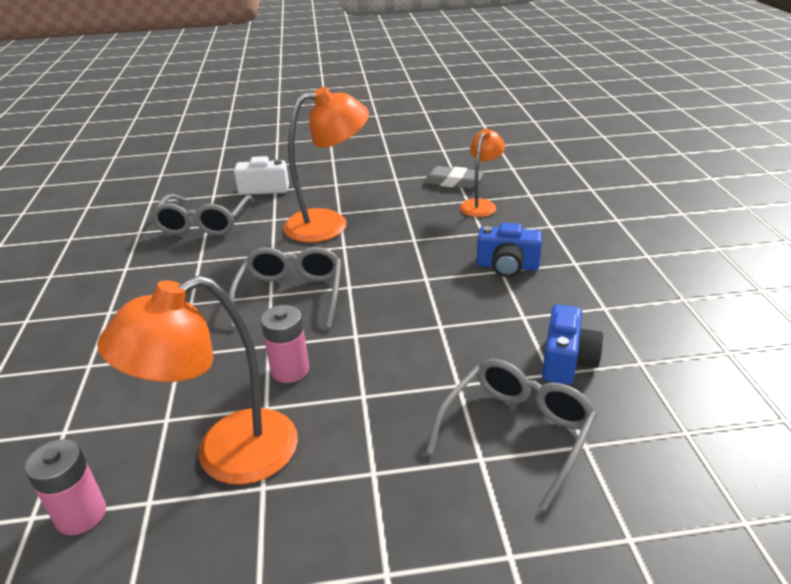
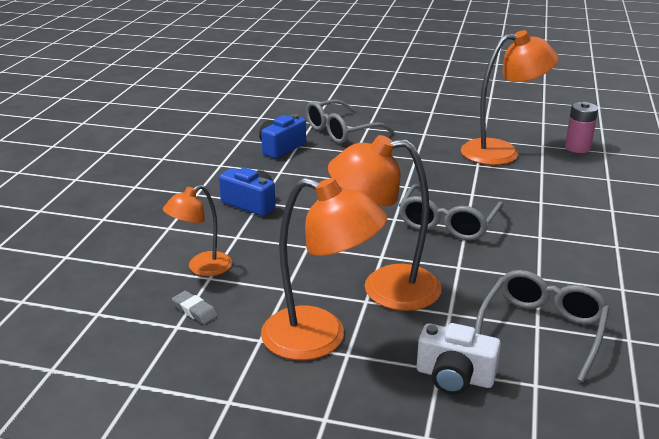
camera: 160 degrees left, 5 degrees down
(290, 370) = (458, 178): pink battery -> none
(358, 187) = (320, 338): none -> orange lamp
(453, 182) = (195, 310): grey eraser -> grey eraser, size x0.61

